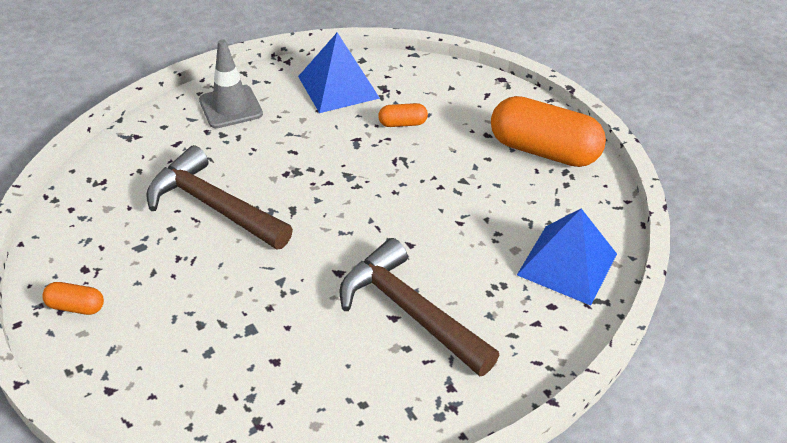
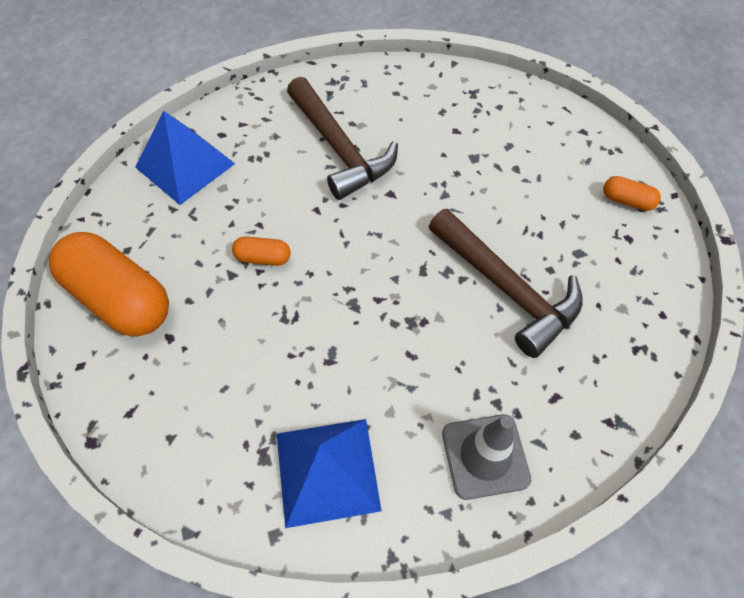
camera: 165 degrees left, 15 degrees up
(402, 123) = (264, 376): orange capsule -> orange capsule (263, 258)

